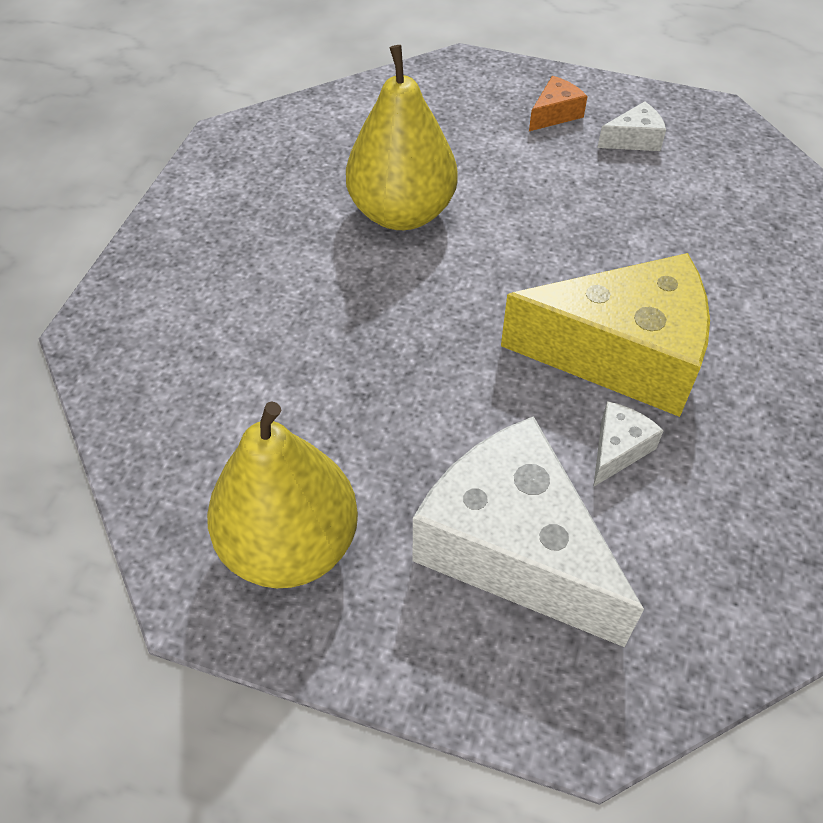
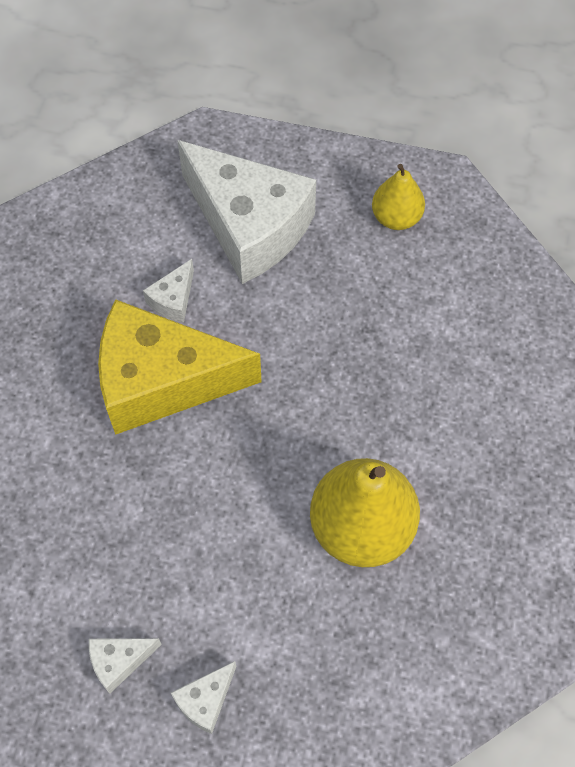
camera: 175 degrees right, 10 degrees up
(290, 545) = (396, 217): yellow pear -> yellow pear, size x0.56
(555, 114) = (205, 700): orange cheese -> white cheese

